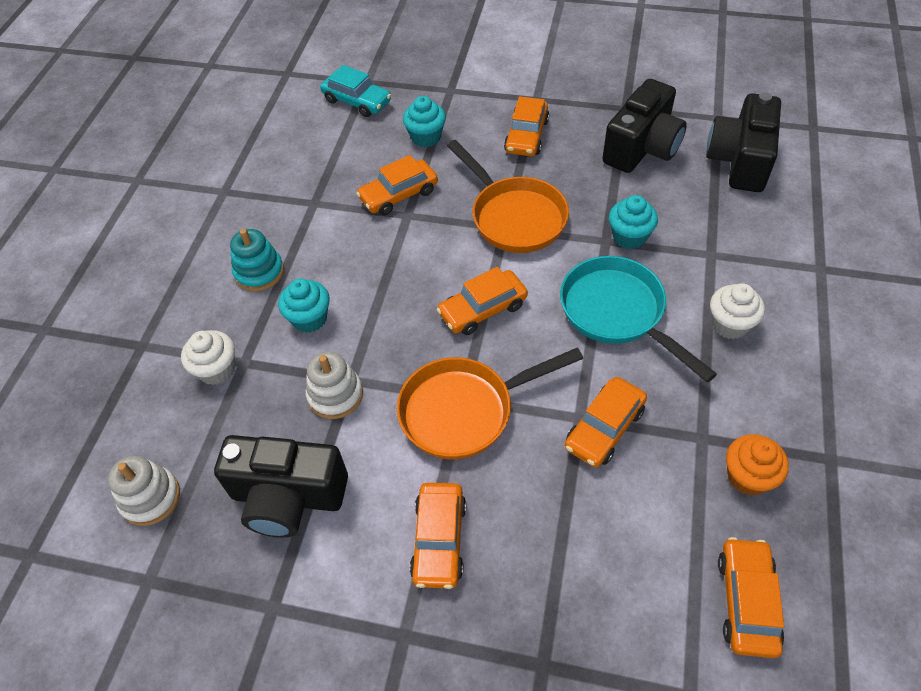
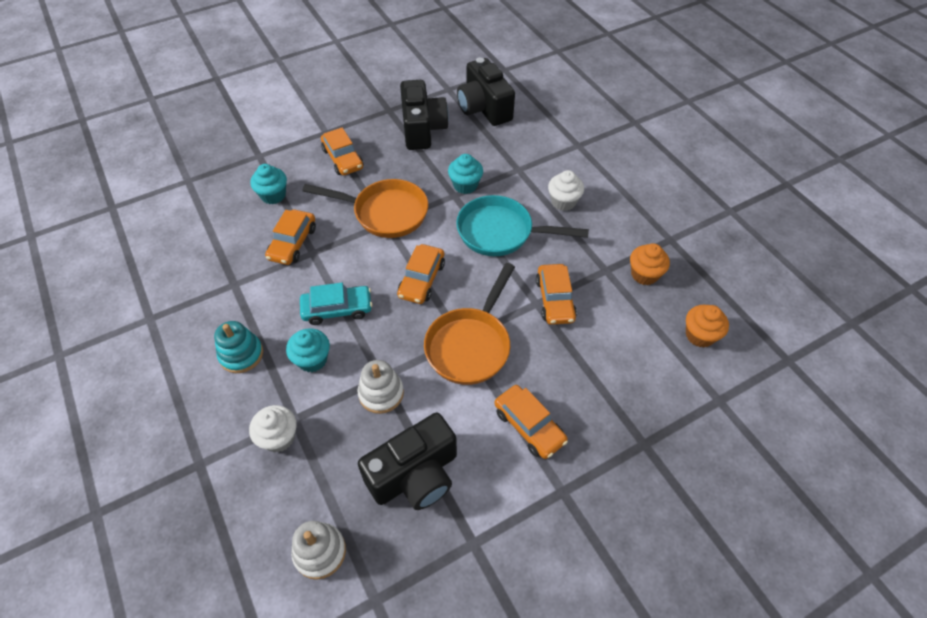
camera: 45 degrees left, 0 degrees up
(357, 101) = (194, 198): turquoise car -> turquoise car (337, 309)
(746, 601) = (699, 335): orange car -> orange cupcake

